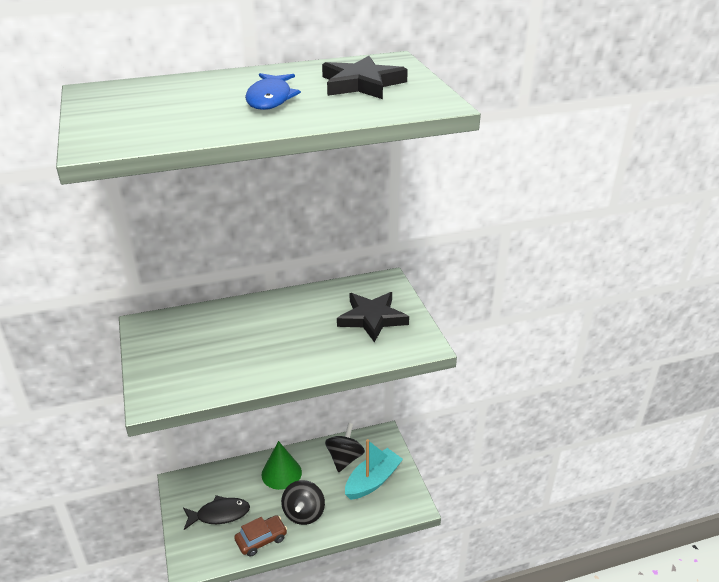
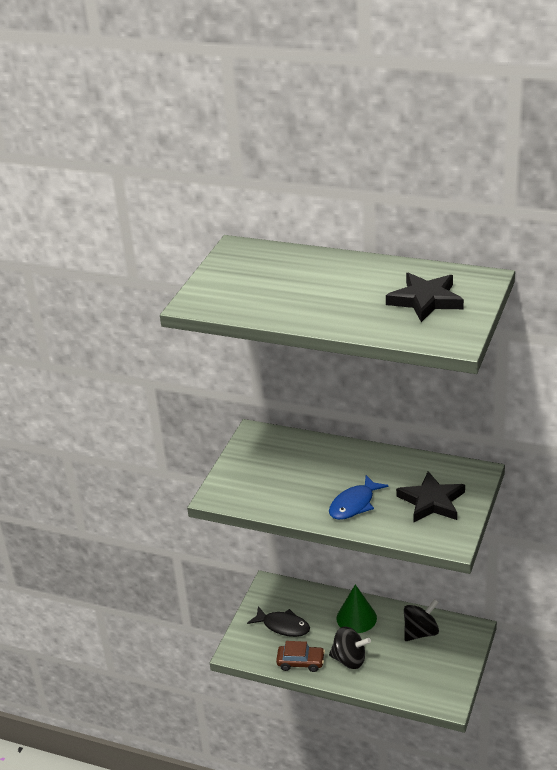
camera: 40 degrees right, 0 degrees up
(270, 99) = (342, 295): blue fish -> blue fish (354, 504)
(304, 513) = (349, 660): black spinning top -> black spinning top turned 120 degrees counterclockwise
(373, 481) = (430, 663): turquoise boat -> none

